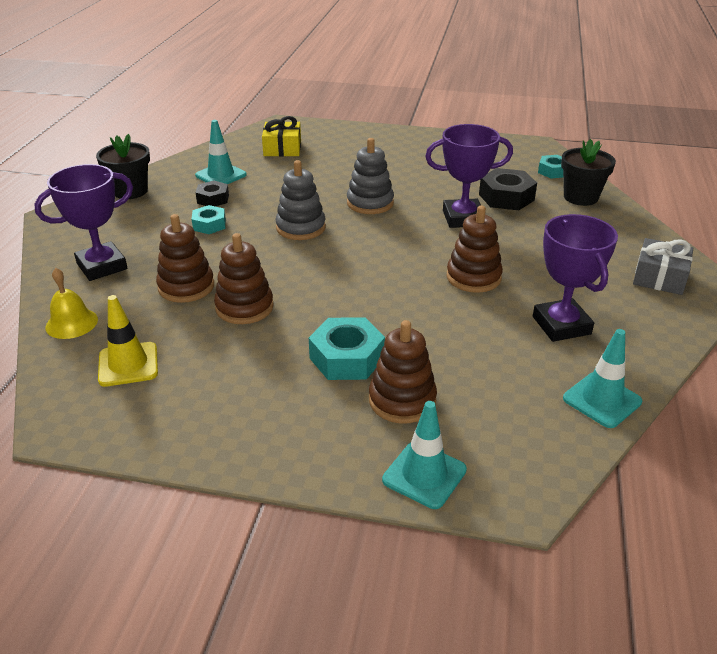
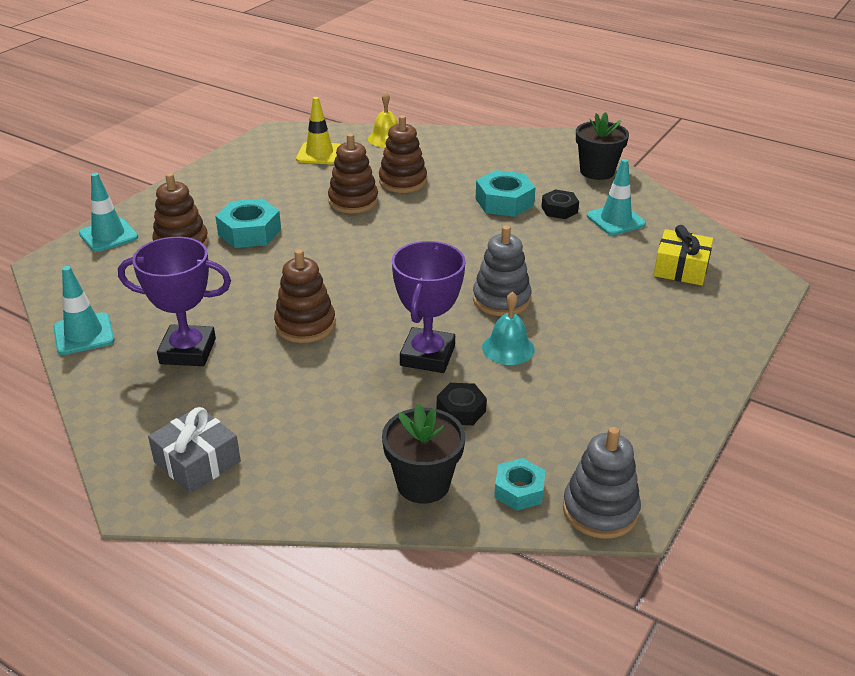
camera: 110 degrees right, 0 degrees up
(102, 266) = (460, 152): purple trophy -> none
(209, 225) = (504, 202): turquoise nut -> turquoise nut, size x1.61
(301, 228) = (470, 247): grey stacking toy -> grey stacking toy (600, 510)
(427, 192) = (508, 348): none -> turquoise bell
(506, 197) = (461, 410): black nut -> black nut, size x0.62

